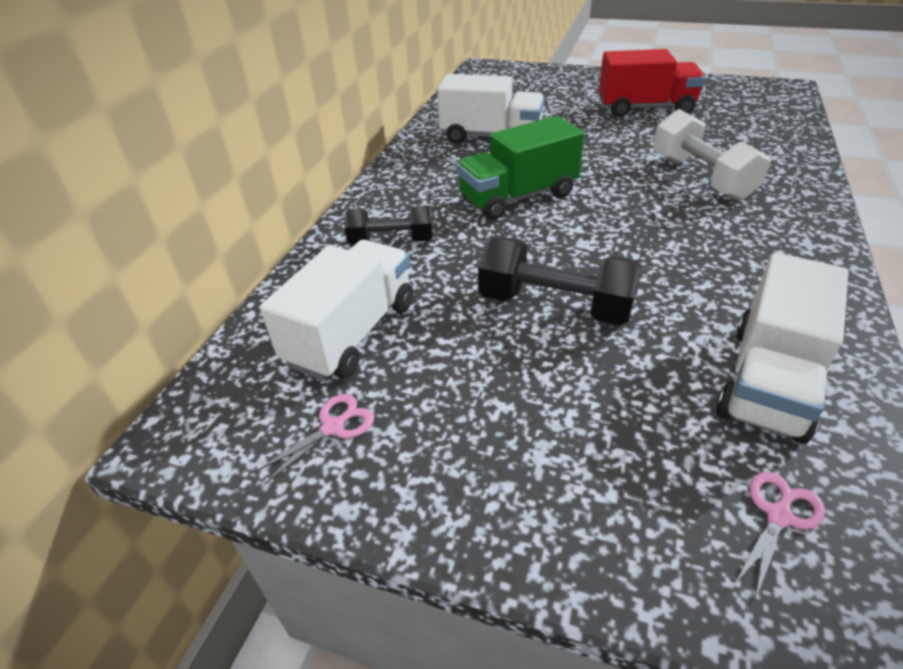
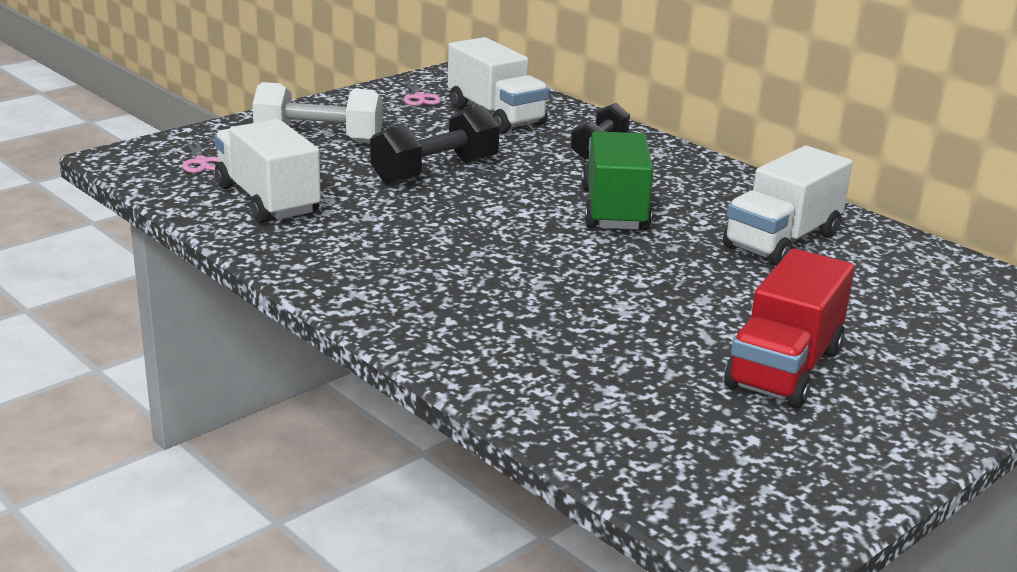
camera: 115 degrees right, 15 degrees down
(701, 177) = (539, 307): white dumbbell -> white dumbbell (319, 139)

